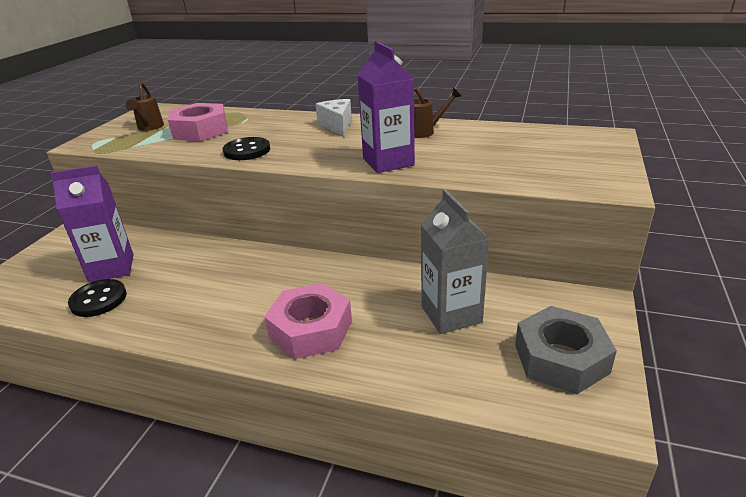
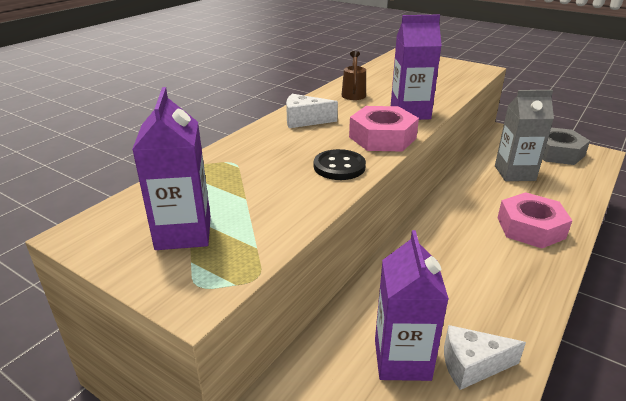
camera: 75 degrees left, 0 degrees up
(98, 300) = (472, 366): black button -> white cheese
(149, 128) = (183, 233): brown watering can -> purple carton
(200, 130) = (241, 192): pink nut -> pink nut (382, 137)

